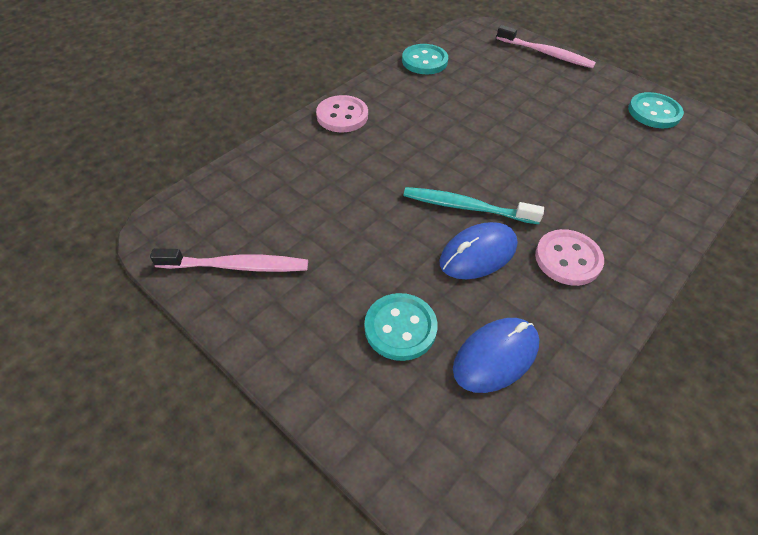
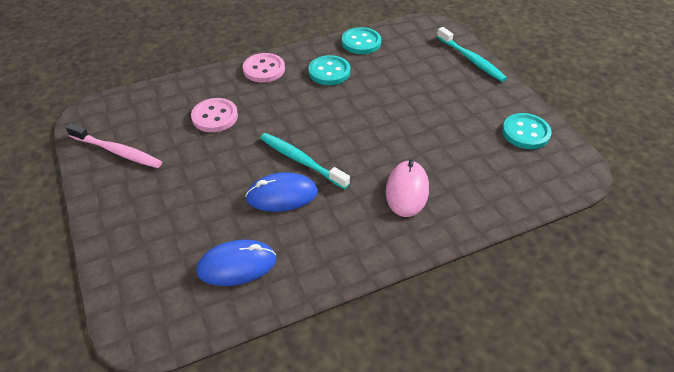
camera: 25 degrees right, 5 degrees down
(400, 328) = (189, 225): turquoise button -> turquoise button (329, 72)
(546, 53) = (471, 59): pink toothbrush -> turquoise toothbrush
(567, 259) = (346, 220): pink button -> pink button (215, 117)
(599, 205) = (407, 191): none -> pink mouse

